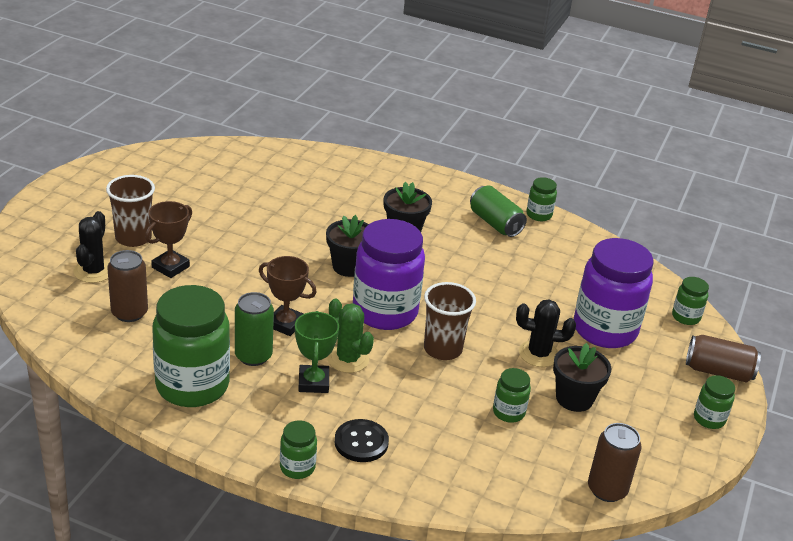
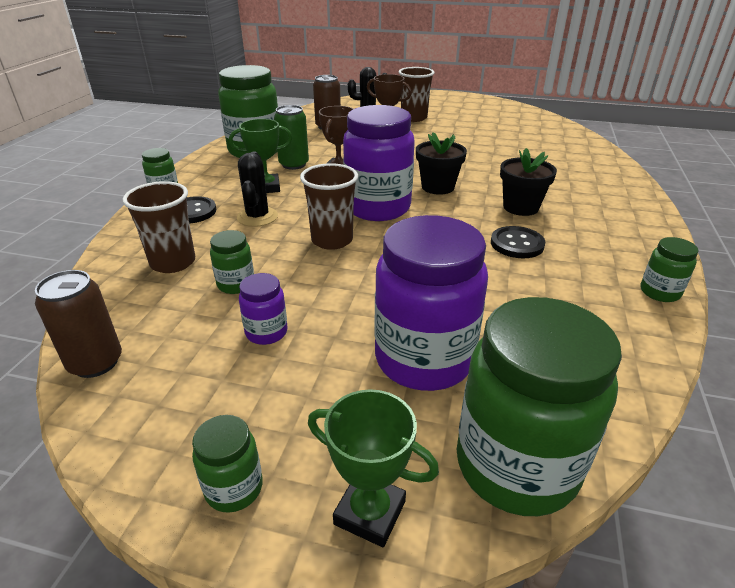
camera: 85 degrees right, 0 degrees up
(348, 359) = (301, 198): green cactus -> none
(467, 252) = (517, 244): none -> black button
(467, 453) = (173, 262): none -> brown cup
(495, 223) = (599, 259): green can -> none
(538, 354) = (346, 302): black cactus -> black cactus (257, 217)
(574, 398) = (266, 332): black flower pot -> purple jar
(686, 317) = (516, 466): green jar -> green jar, size x2.19
(718, 371) = (370, 512): brown can -> green trophy

